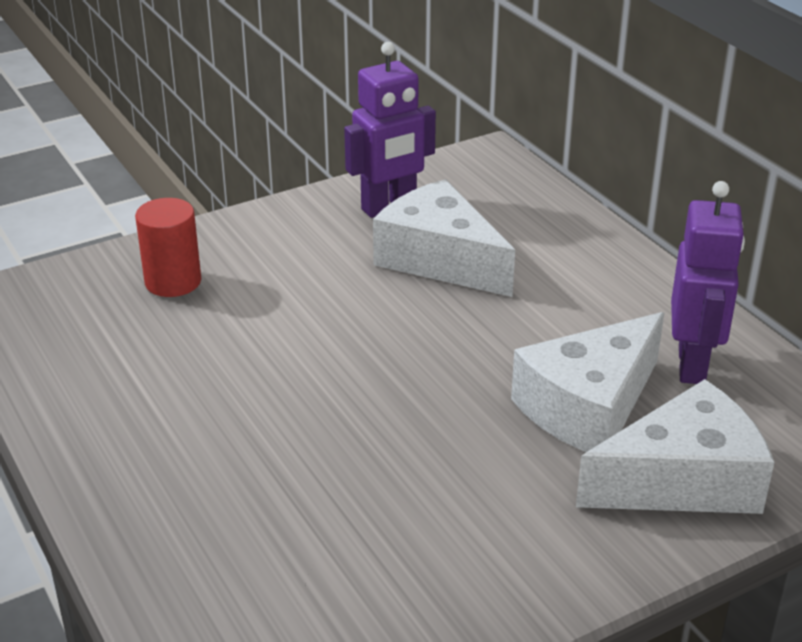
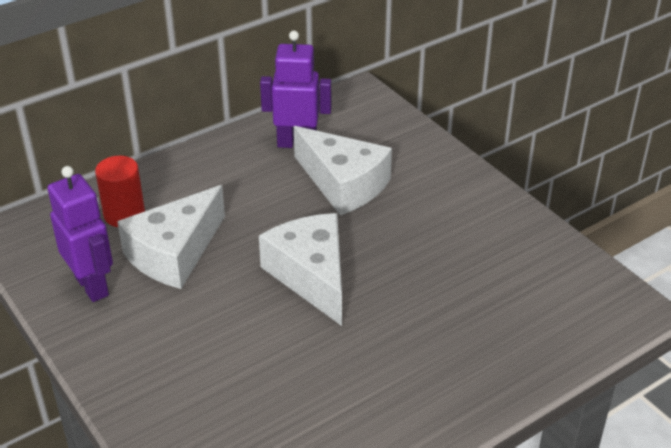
camera: 95 degrees left, 5 degrees up
(173, 281) = (204, 411): red cylinder -> red cylinder (124, 214)
(682, 480) = (403, 152): white cheese -> white cheese (311, 276)

